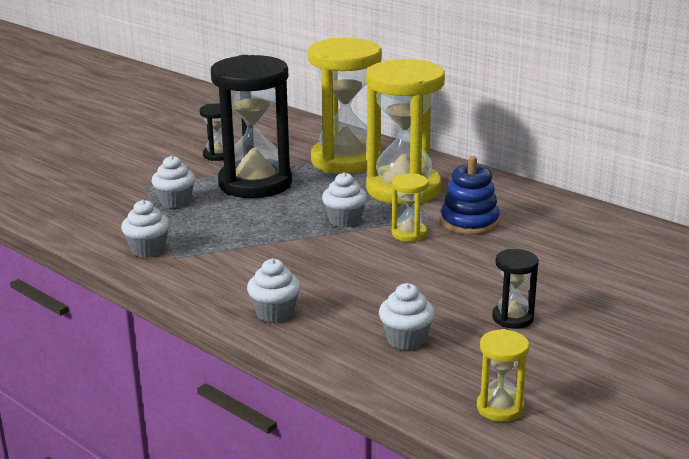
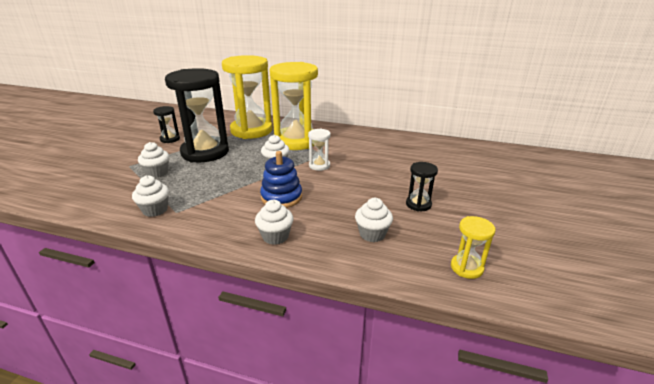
camera: 25 degrees left, 5 degrees up
(409, 234) = (319, 165): yellow hourglass -> white hourglass
(469, 222) = (346, 153): blue stacking toy -> blue stacking toy (281, 197)

